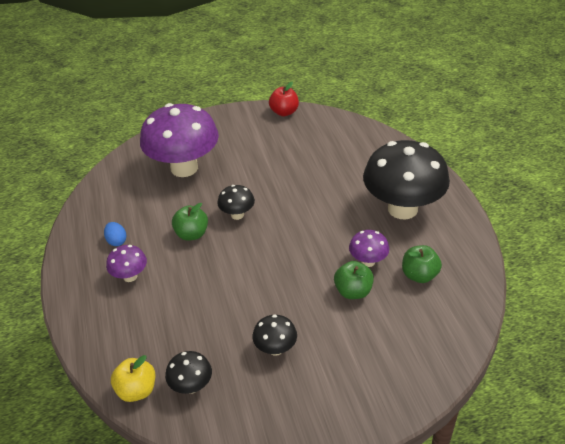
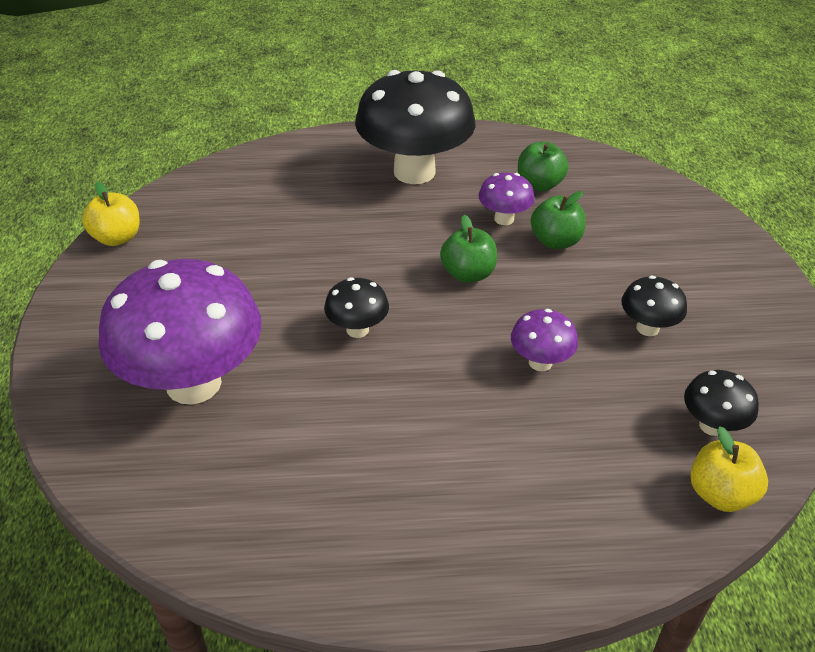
camera: 80 degrees left, 0 degrees up
(116, 241) = (361, 504): blue egg -> none
(130, 276) = (463, 488): purple mushroom -> purple mushroom (540, 362)
(192, 234) = (383, 391): green apple -> green apple (468, 274)
(284, 112) = (117, 238): red apple -> yellow apple

